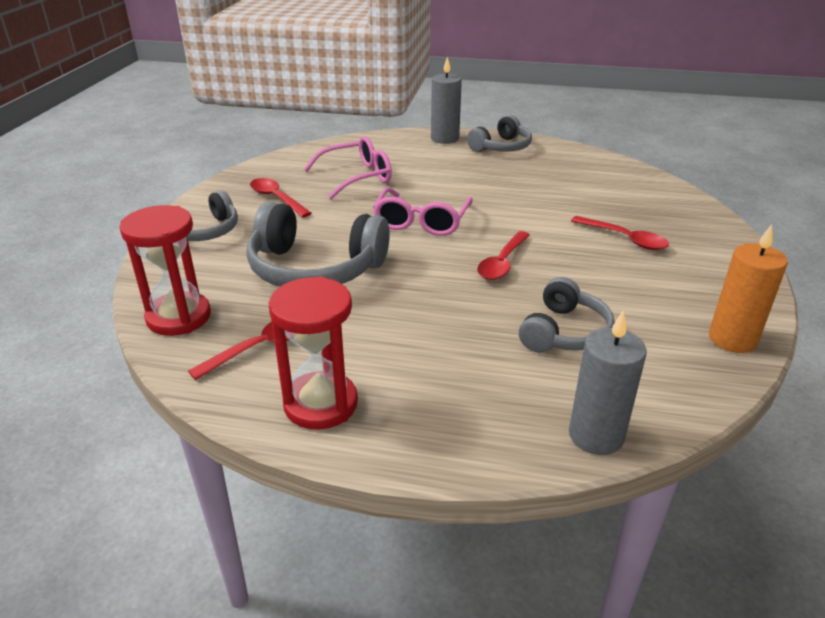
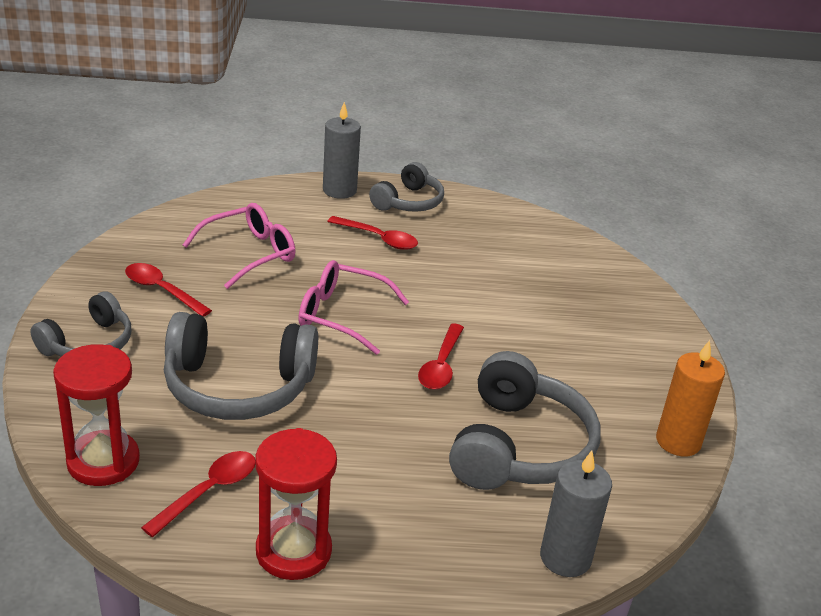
camera: 15 degrees left, 0 degrees up
(421, 222) = (341, 315): pink glasses -> pink glasses turned 105 degrees clockwise
(564, 332) = (518, 447): grey headphones -> grey headphones, size x1.63
(624, 239) = (562, 326): red spoon -> red spoon (378, 238)

